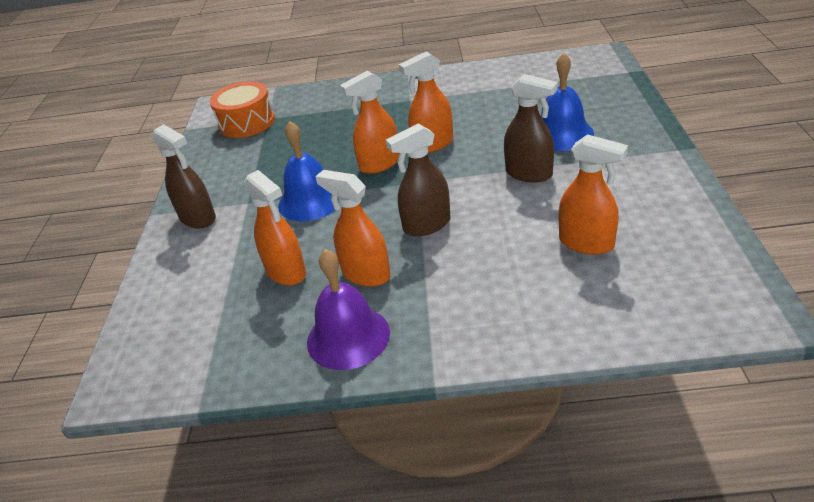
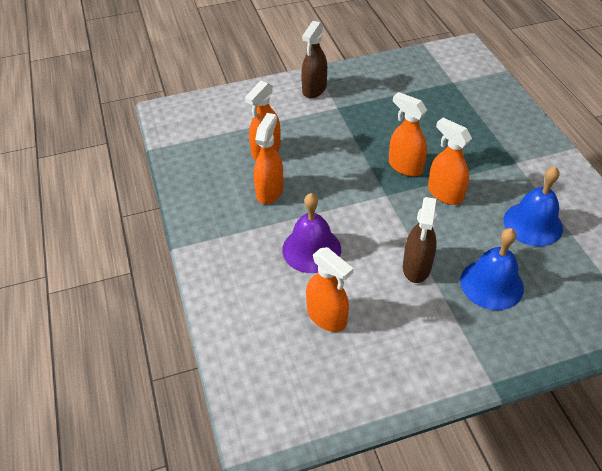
camera: 70 degrees right, 10 degrees up
(247, 122) = (442, 72): orange drum -> none
(310, 201) = (346, 140): blue bell -> blue bell (533, 224)
(348, 337) = (209, 197): purple bell -> purple bell (311, 249)
(426, 225) = (331, 212): brown spray bottle -> none
(586, 243) = (327, 317): orange spray bottle -> orange spray bottle turned 60 degrees counterclockwise

